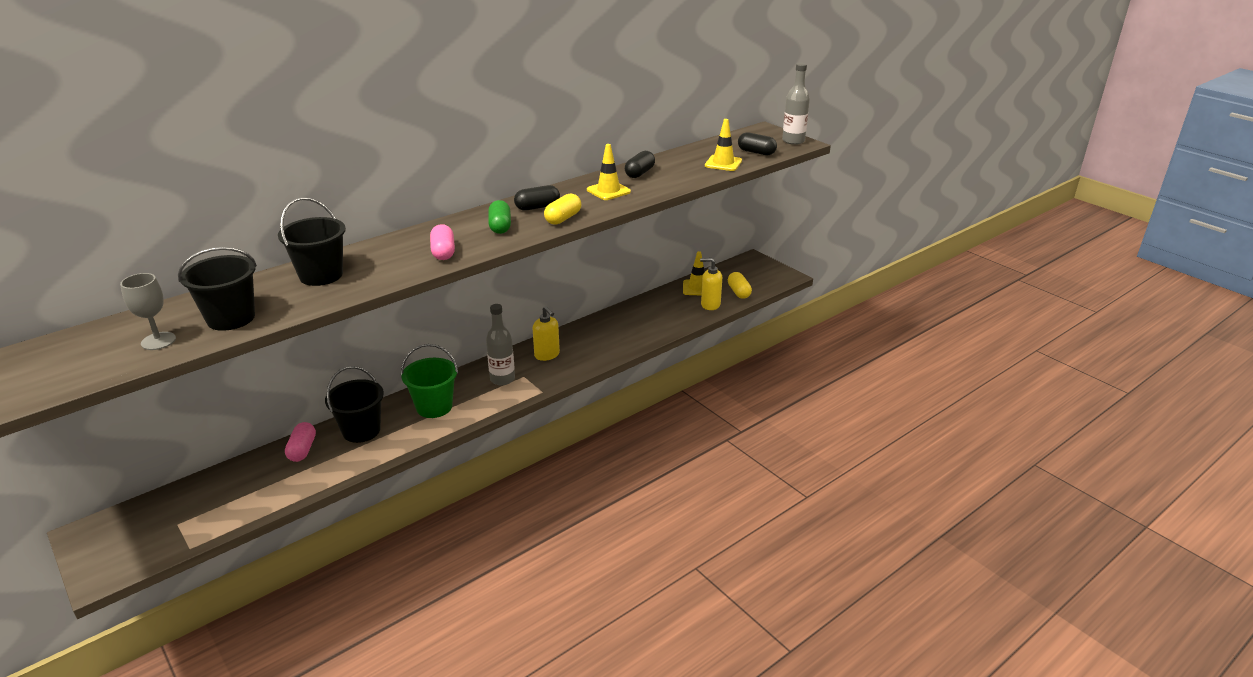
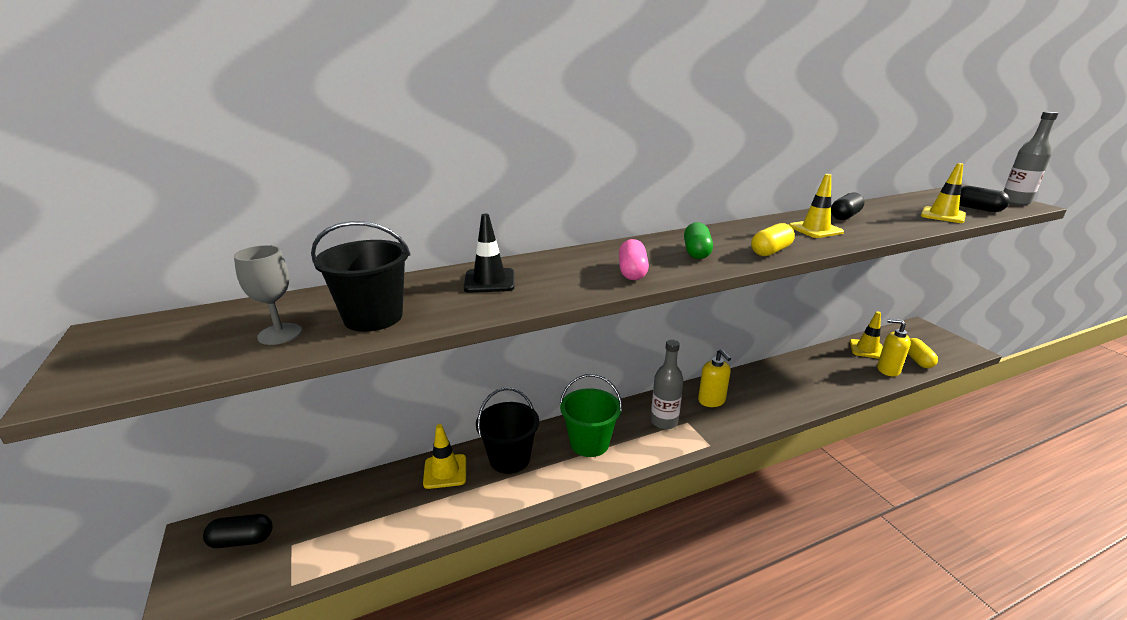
camera: 15 degrees right, 5 degrees down
(302, 450) = (445, 471): pink capsule -> yellow traffic cone
(321, 275) = (489, 281): black bucket -> black traffic cone
(537, 207) = (736, 237): black capsule -> black capsule (242, 540)

